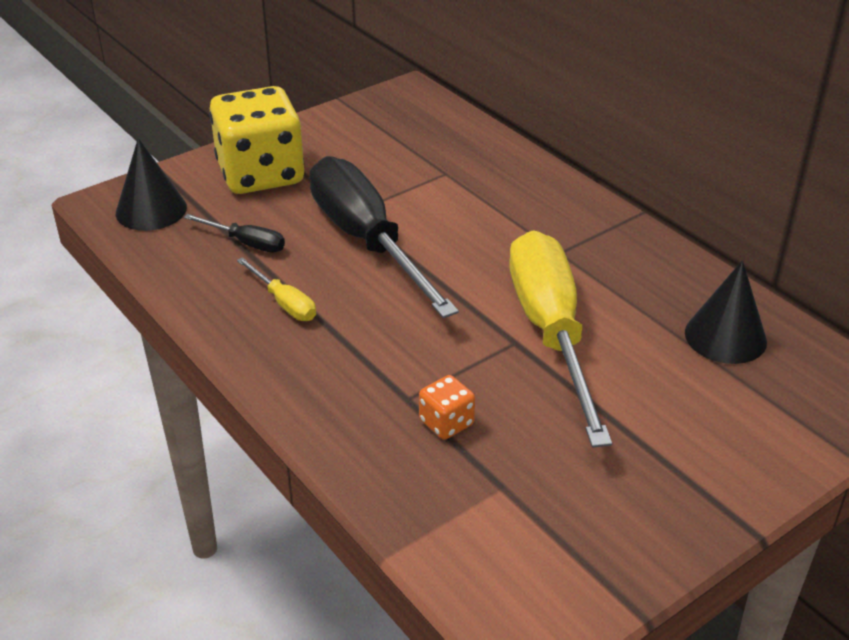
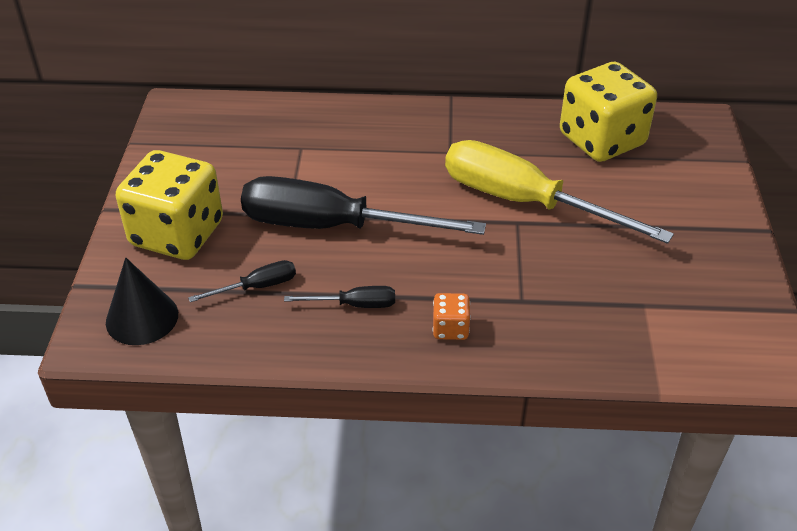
camera: 50 degrees left, 5 degrees up
(284, 303) = (354, 305): yellow screwdriver -> black screwdriver
(446, 423) = (563, 296): orange dice -> orange dice (450, 328)
(725, 336) = (601, 140): black cone -> yellow dice

